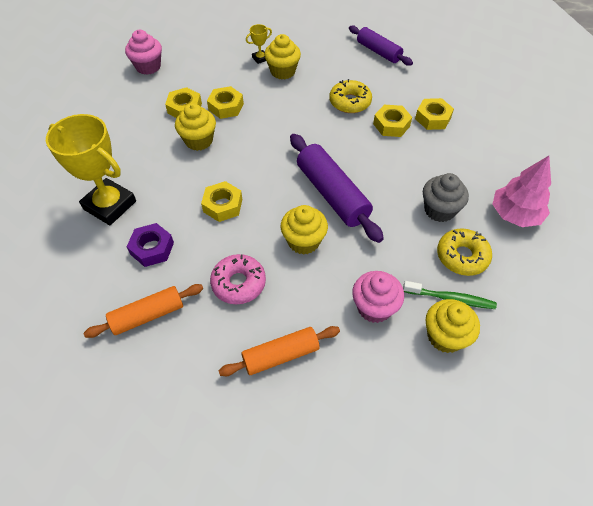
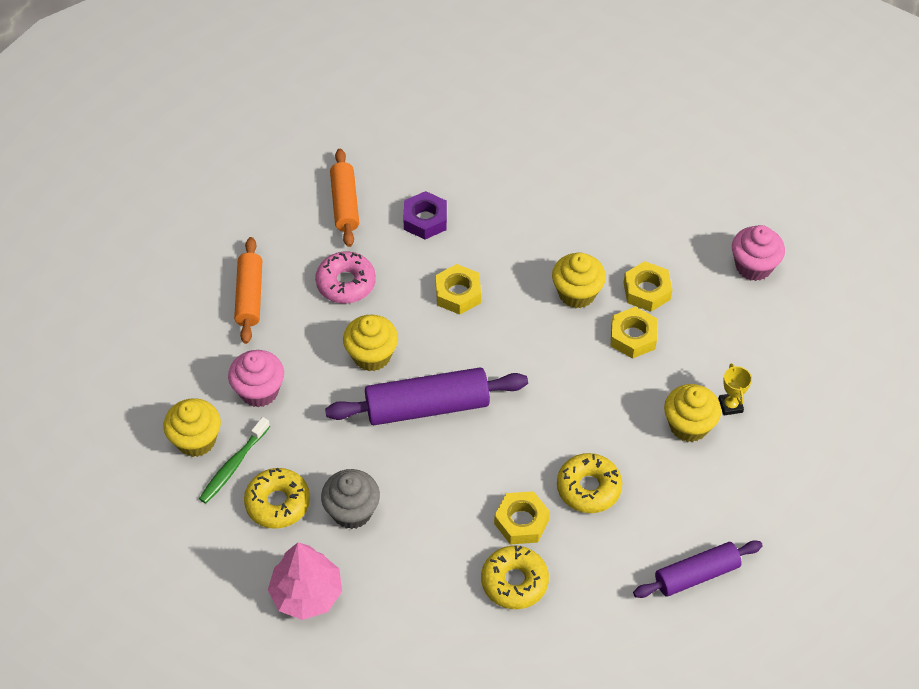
camera: 110 degrees right, 0 degrees up
(110, 205) = (503, 193): yellow trophy -> none
(433, 118) = (514, 582): yellow nut -> yellow donut

